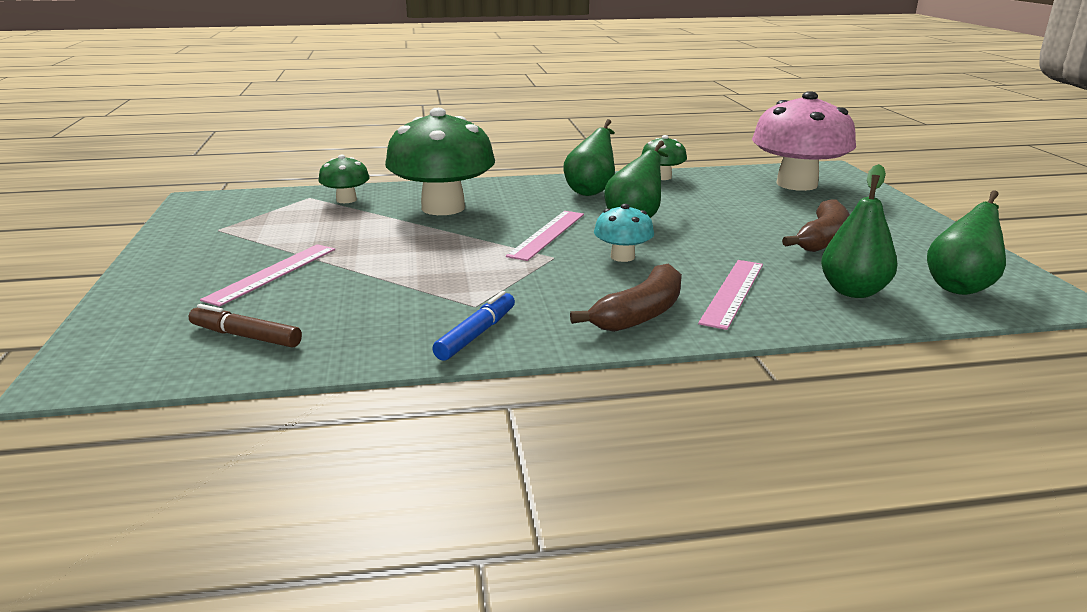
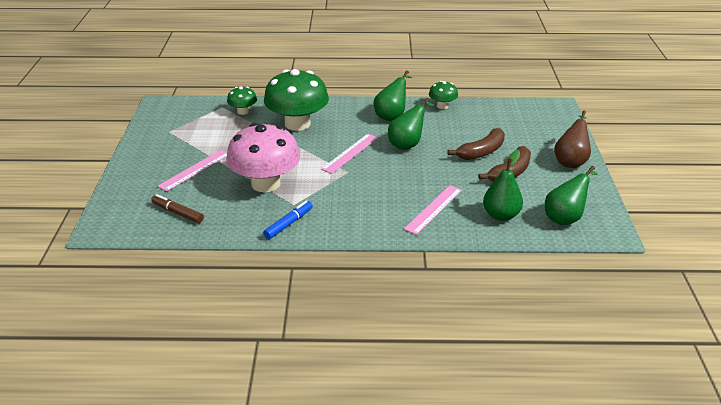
camera: 10 degrees right, 10 degrees up
(622, 257) = (386, 176): turquoise mushroom -> none
(640, 314) = (376, 219): brown banana -> brown banana (481, 152)
(796, 184) = (526, 120): pink mushroom -> pink mushroom (265, 183)
(902, 221) = (571, 161): none -> brown pear

